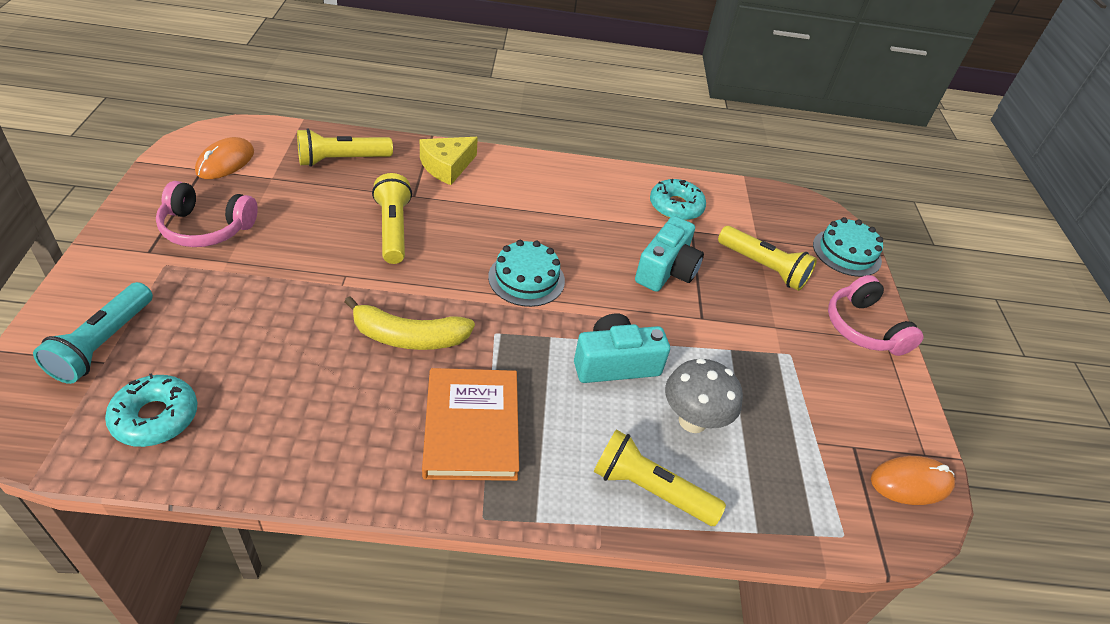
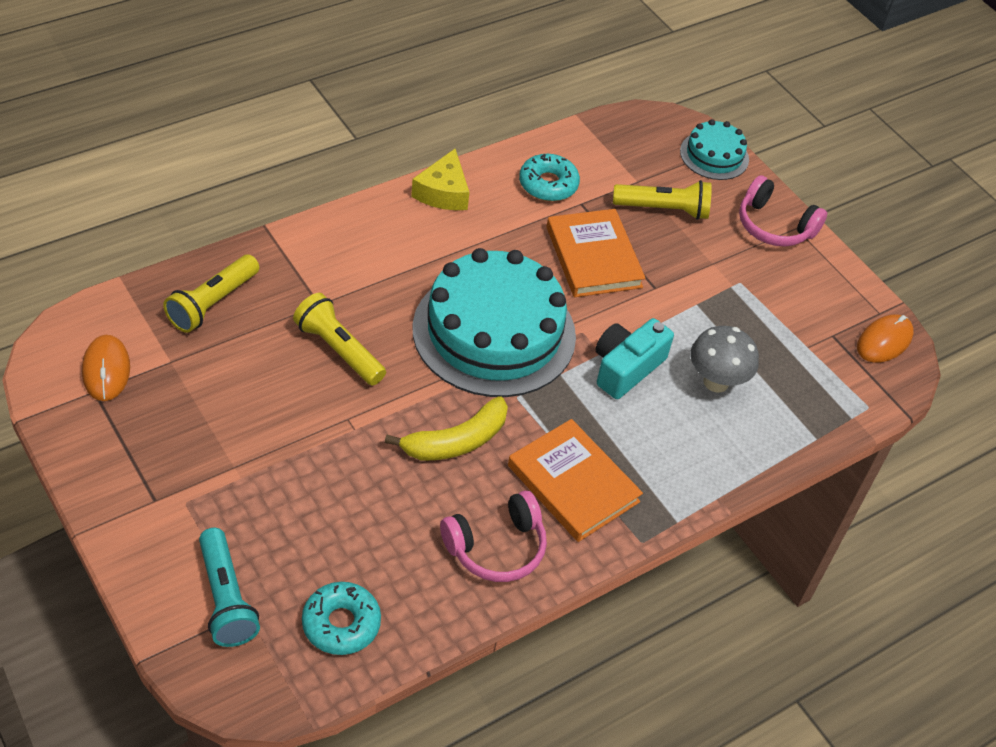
camera: 35 degrees left, 5 degrees up
(206, 228) = (176, 447): pink headphones -> pink headphones (496, 547)
(447, 166) = (315, 254): yellow cheese -> yellow cheese (443, 192)
(526, 278) = (494, 332): turquoise cake -> turquoise cake, size x2.07
(650, 490) = (729, 452): yellow flashlight -> none
(666, 270) = (593, 257): turquoise camera -> orange book

